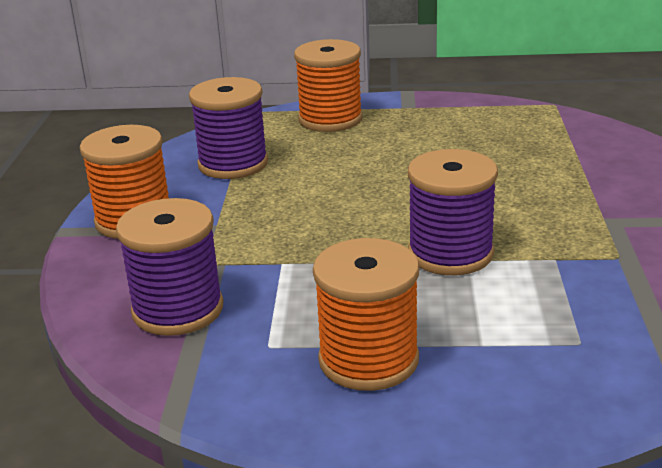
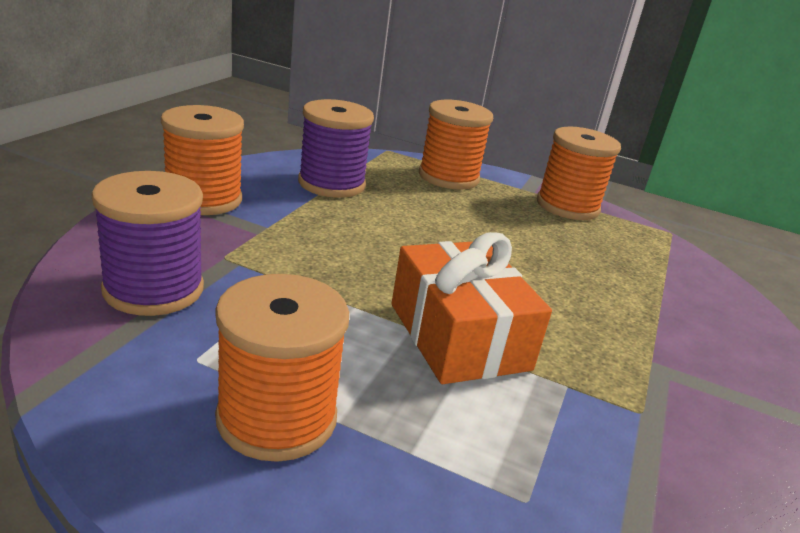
camera: 15 degrees right, 0 degrees up
(450, 253) = (459, 336): purple spool -> orange gift
(453, 110) = (567, 206): none -> orange spool

